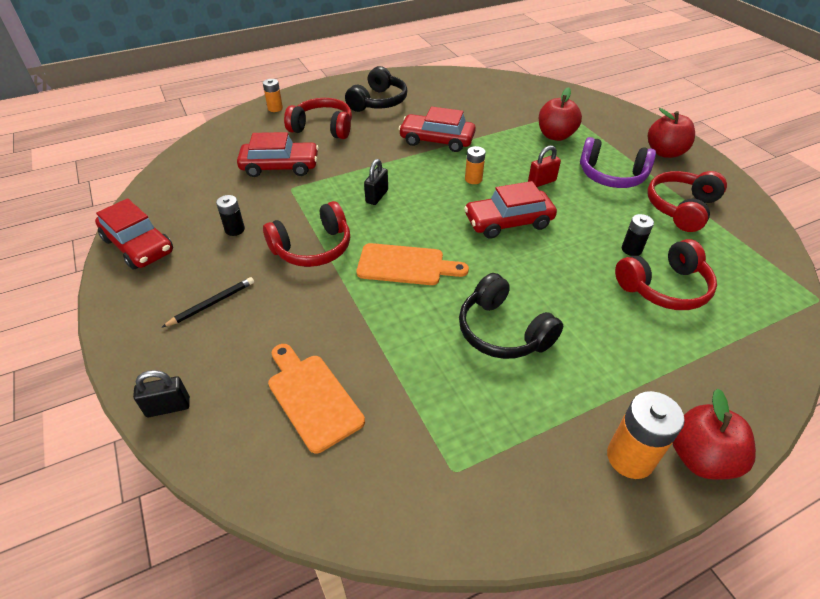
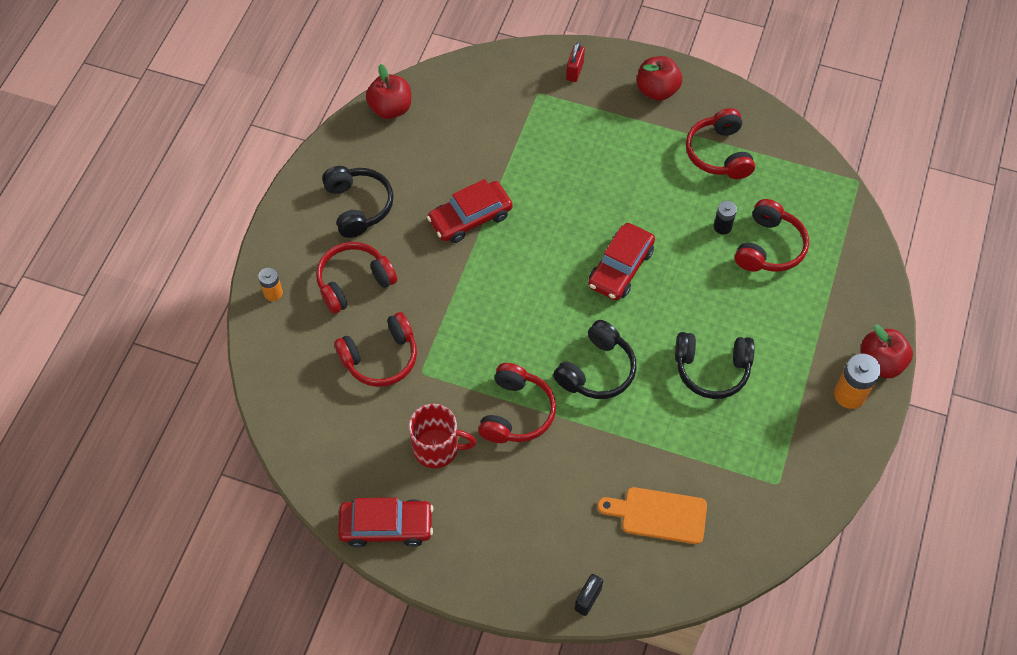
camera: 45 degrees left, 15 degrees up
(212, 303) = (512, 516): black pencil -> none
(235, 229) = (437, 448): black battery -> red mug
(280, 166) = (380, 358): red car -> red headphones
(377, 196) = (499, 323): black padlock -> none
(405, 265) = (597, 370): orange cutting board -> black headphones
(473, 179) = (549, 242): orange battery -> none
(542, 182) = (601, 203): red padlock -> red padlock (574, 71)
(555, 135) = (558, 134): red apple -> red apple (390, 108)
(611, 176) = (643, 153): purple headphones -> none

